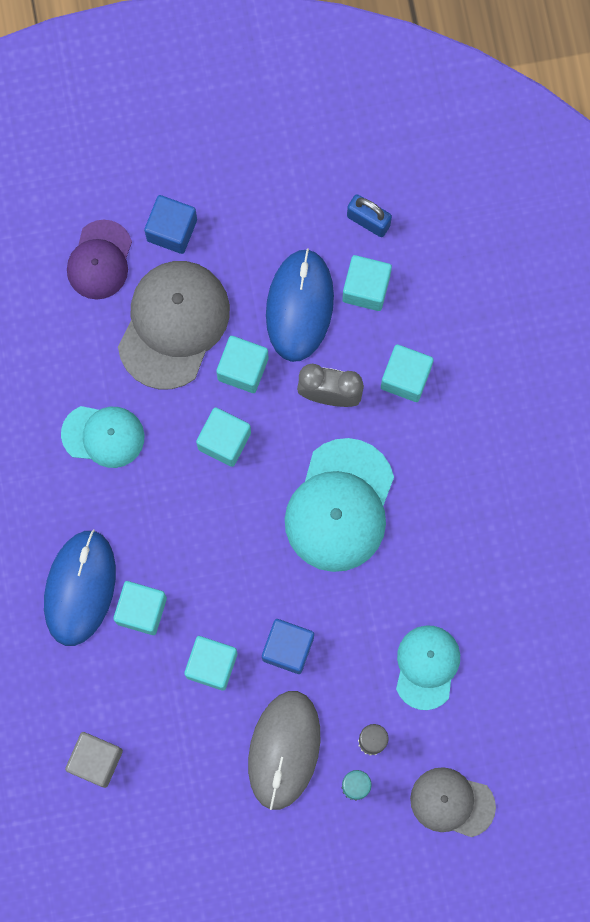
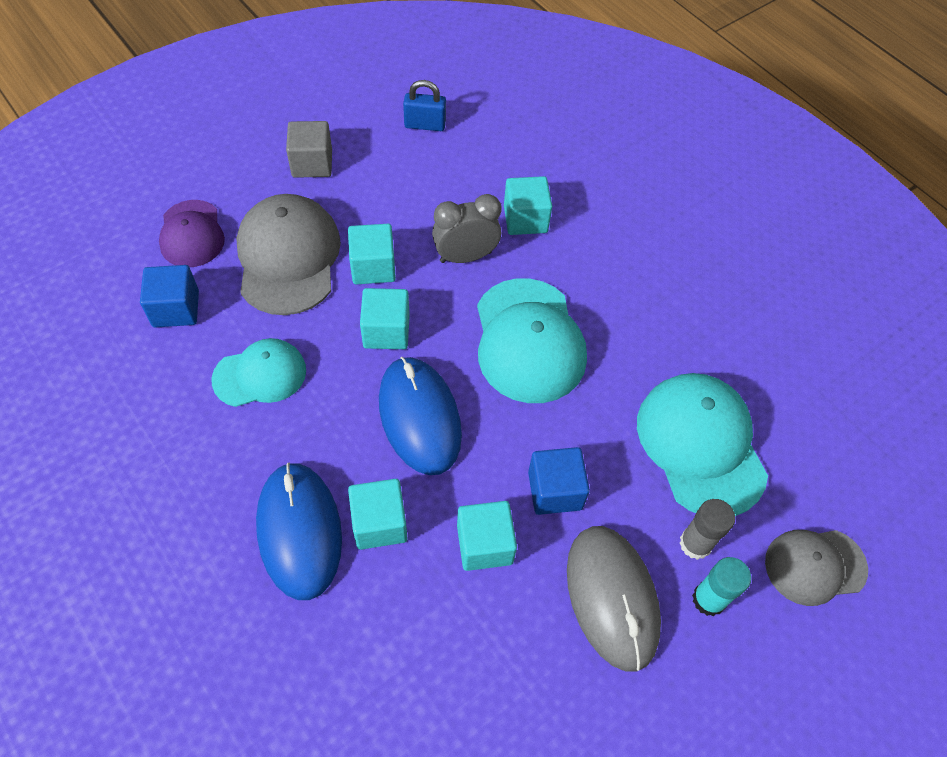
camera: 30 degrees left, 20 degrees down
(96, 760) = (406, 718): grey cube -> grey cube (312, 163)
(172, 230) = (251, 189): blue cube -> blue cube (176, 309)
(299, 306) = (399, 202): blue mouse -> blue mouse (419, 417)
(366, 288) = (451, 169): turquoise cube -> none
(427, 667) = (700, 445): turquoise cap -> turquoise cap, size x1.62

